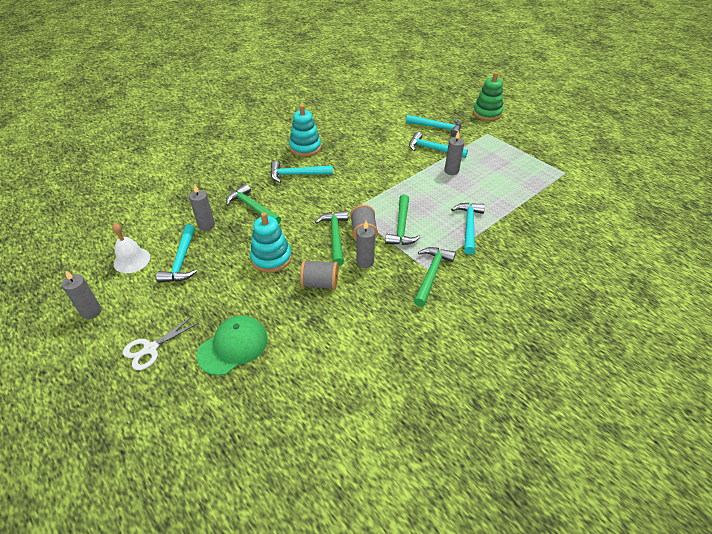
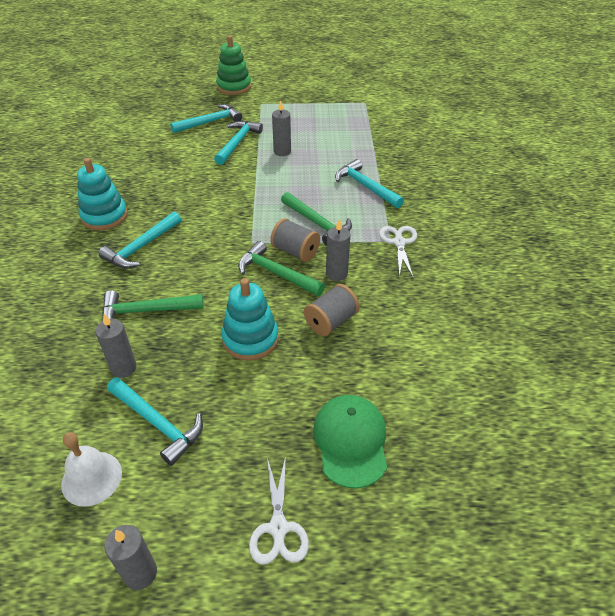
camera: 50 degrees left, 0 degrees up
(431, 274) = (399, 242): green hammer -> white scissors
(433, 149) = (237, 143): turquoise hammer -> turquoise hammer turned 135 degrees clockwise

